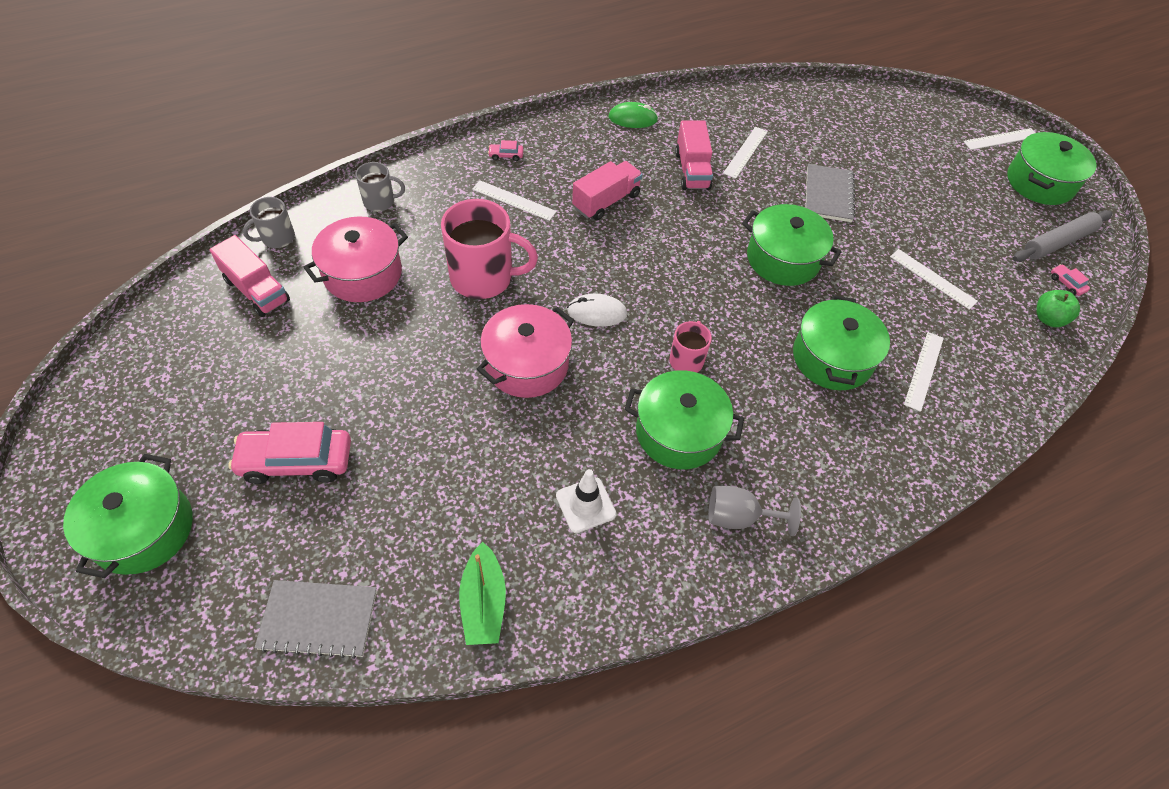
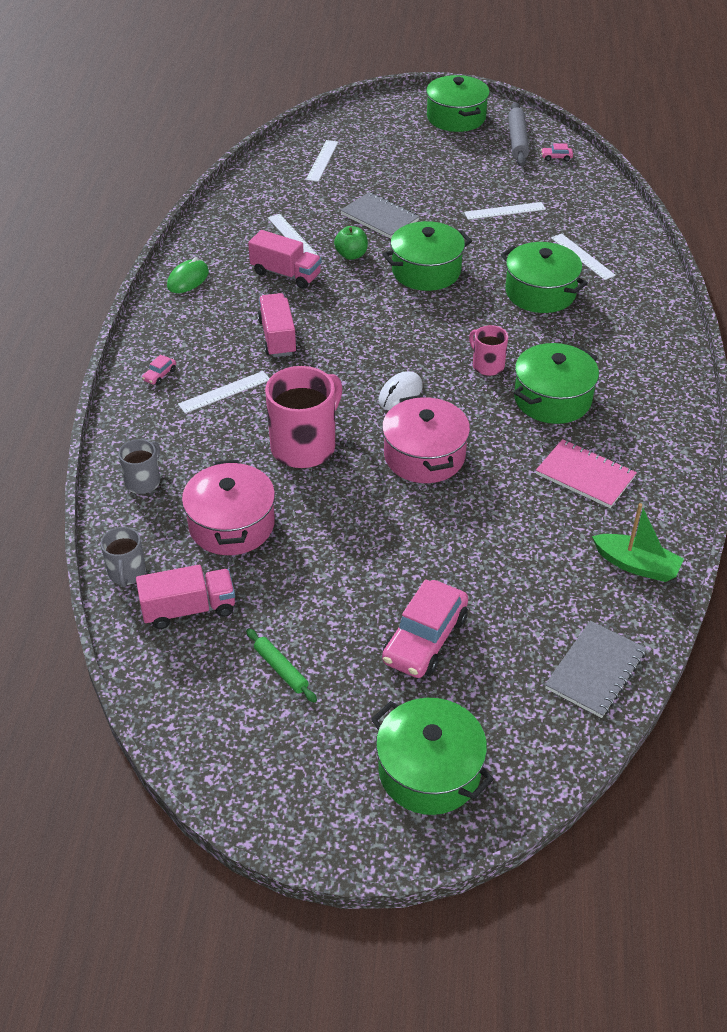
camera: 55 degrees left, 10 degrees down
(218, 376) = (281, 669): none -> green rolling pin
(585, 505) = (585, 475): white traffic cone -> pink notebook
(739, 517) = (646, 401): grey goblet -> none
(1000, 139) = (397, 111): white ruler -> white ruler (322, 160)
(1048, 319) = (579, 181): green apple -> green apple (351, 255)

